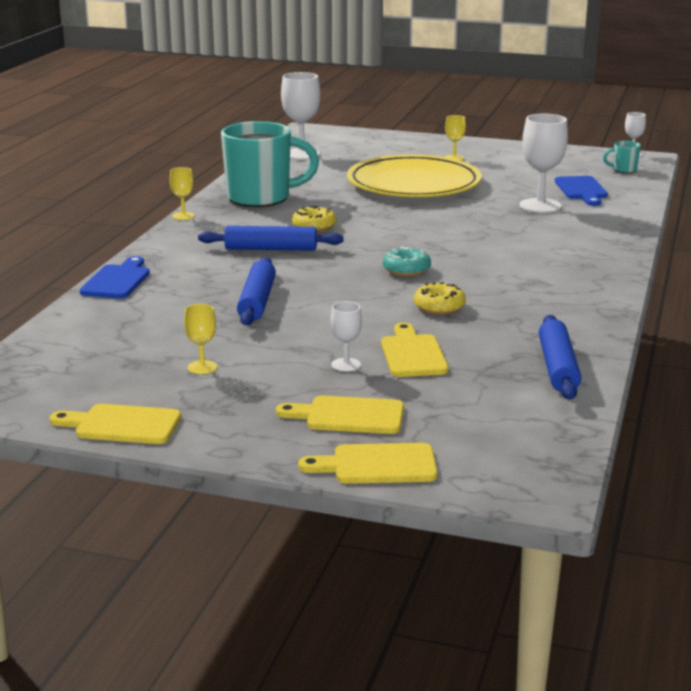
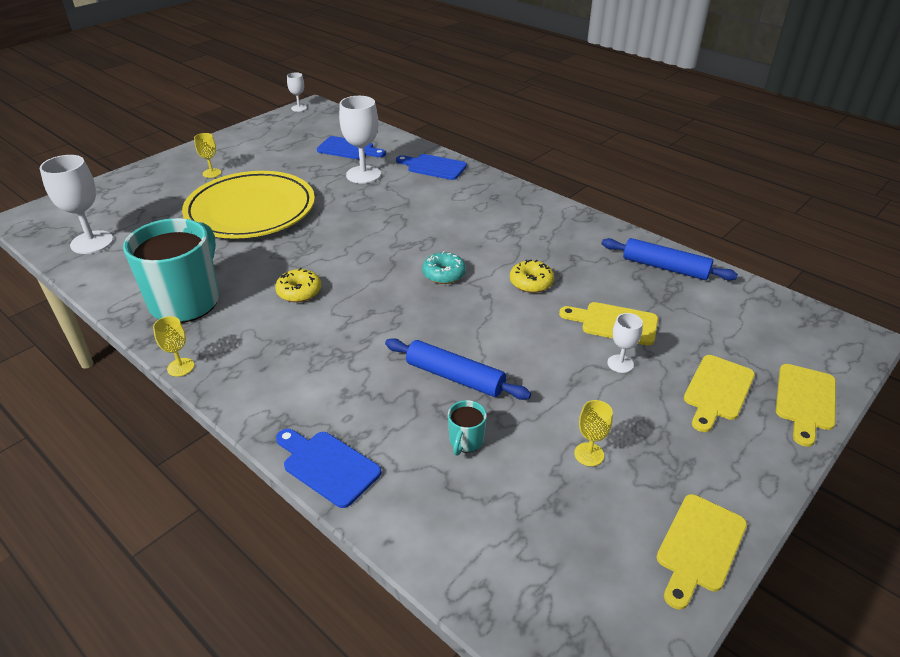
camera: 65 degrees left, 15 degrees up
(271, 249) = (331, 333): blue rolling pin -> none
(606, 229) = (434, 167): none -> blue cutting board
(623, 169) = (325, 121): turquoise mug -> turquoise mug (466, 441)

